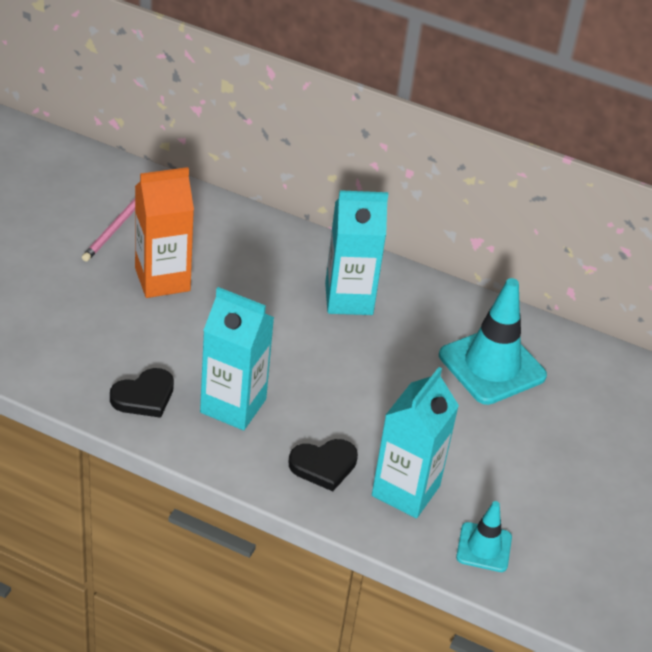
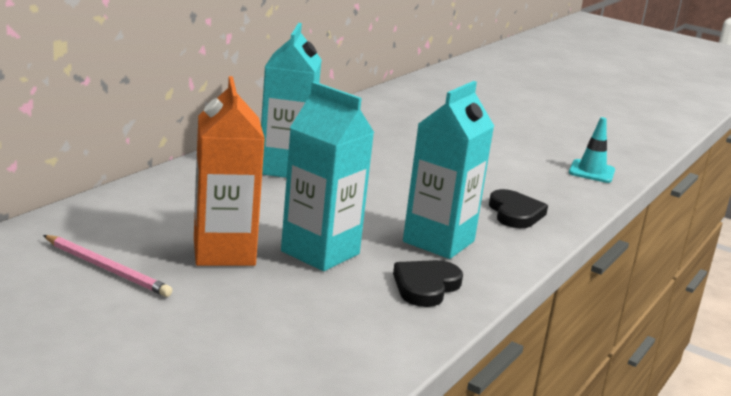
camera: 80 degrees left, 20 degrees down
(144, 396) = (426, 286): black heart -> black heart turned 120 degrees counterclockwise
(405, 491) = (538, 187): turquoise carton -> turquoise carton (320, 252)
(492, 366) = (385, 133): turquoise traffic cone -> none

